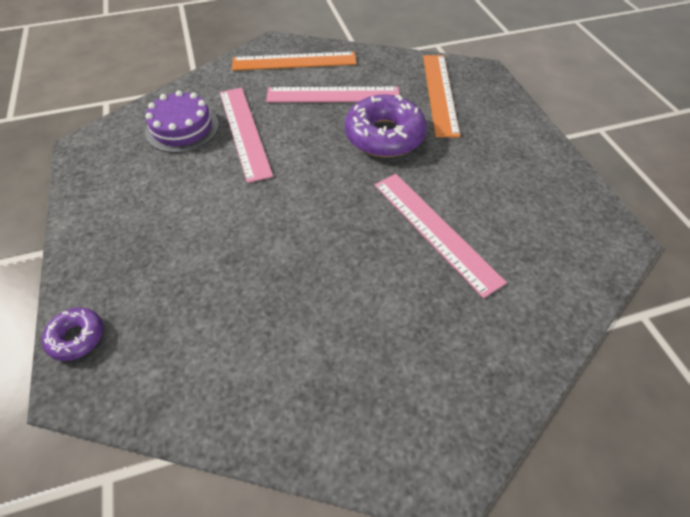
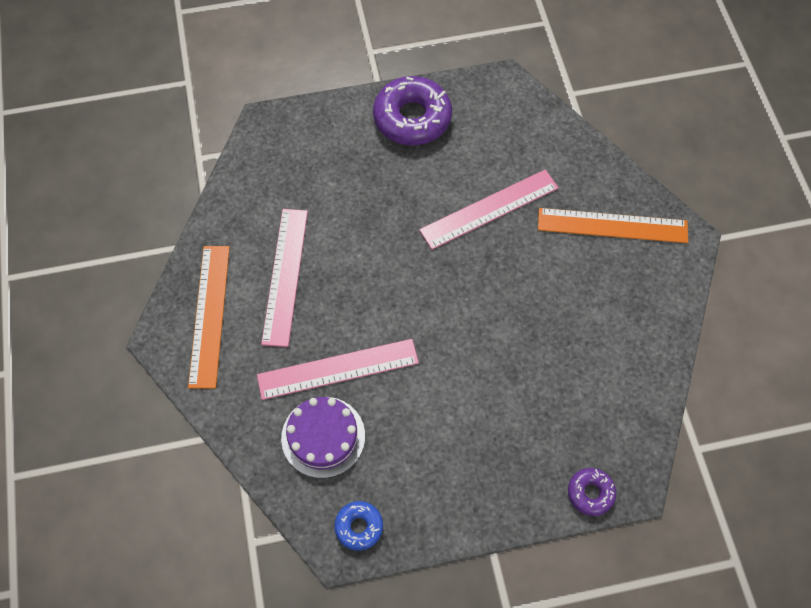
camera: 85 degrees left, 10 degrees up
(97, 155) = (359, 527): none -> blue donut
(384, 135) = (361, 232): purple donut -> purple donut (412, 118)
(439, 93) = (299, 171): orange ruler -> orange ruler (612, 226)

